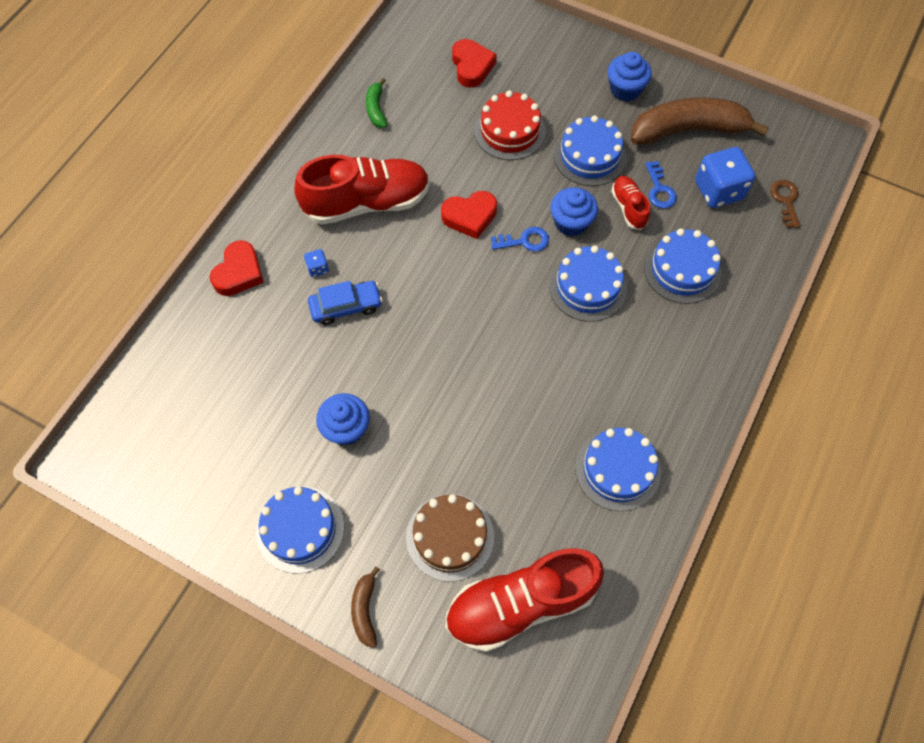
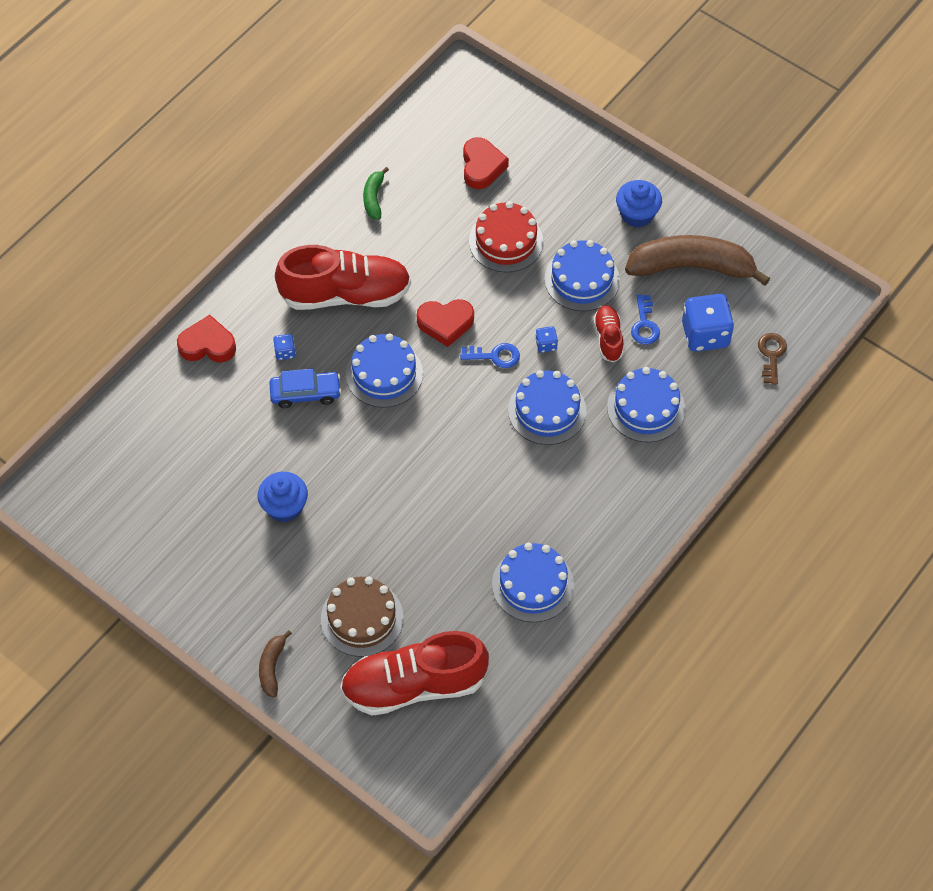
camera: 10 degrees right, 5 degrees down
(239, 273) = (207, 345): red heart -> red heart turned 120 degrees counterclockwise
(300, 529) = (226, 589): blue cake -> blue cake (384, 374)
(571, 222) = (546, 344): blue cupcake -> blue dice

